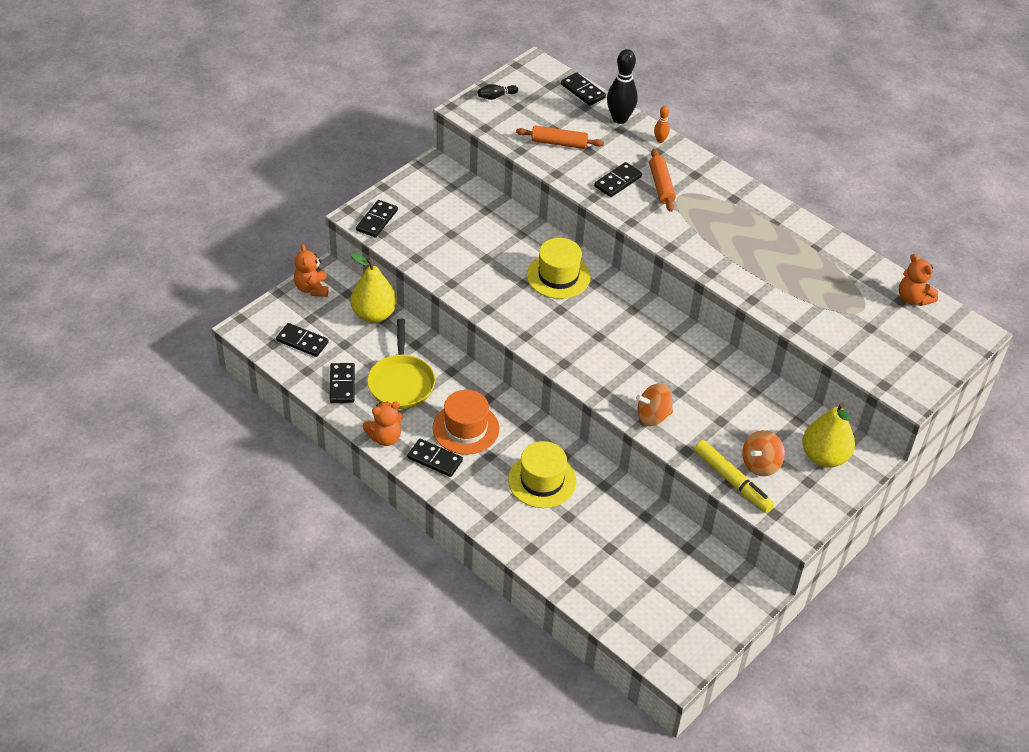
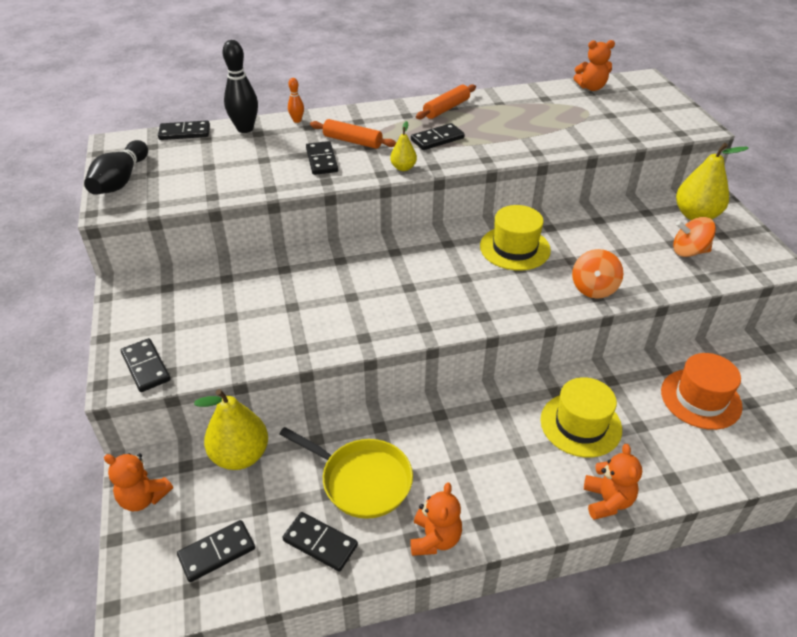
camera: 55 degrees left, 5 degrees down
(435, 459) = (498, 504): black domino -> black domino (437, 139)
(466, 428) = (470, 454): orange hat -> orange hat (700, 399)
(482, 516) = (607, 501): none -> orange teddy bear
(496, 96) = (120, 181): black bowling pin -> black bowling pin, size x1.97
(558, 276) = (363, 269): yellow hat -> yellow hat (514, 248)
(559, 143) = (232, 171): orange rolling pin -> orange rolling pin (446, 109)
(651, 230) = (403, 168): none -> yellow pear
(732, 481) = (702, 275): yellow marker -> none
(760, 464) = (689, 251): orange spinning top -> orange spinning top turned 105 degrees clockwise

